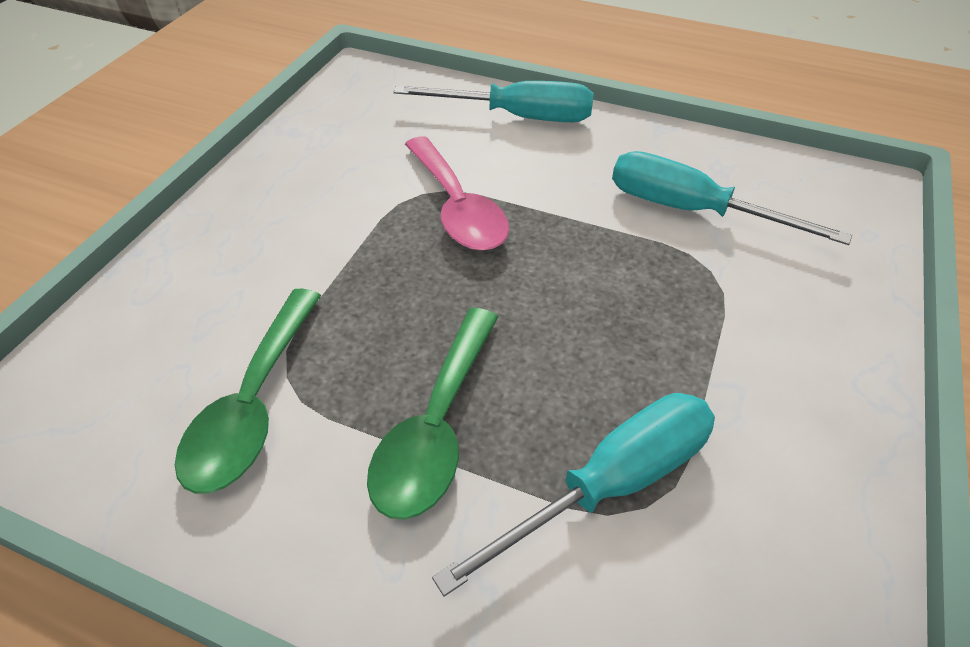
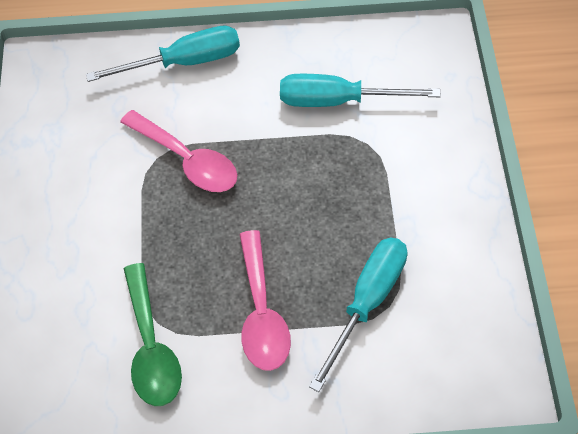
camera: 25 degrees left, 10 degrees up
(436, 427) = (261, 313): green spoon -> pink spoon

